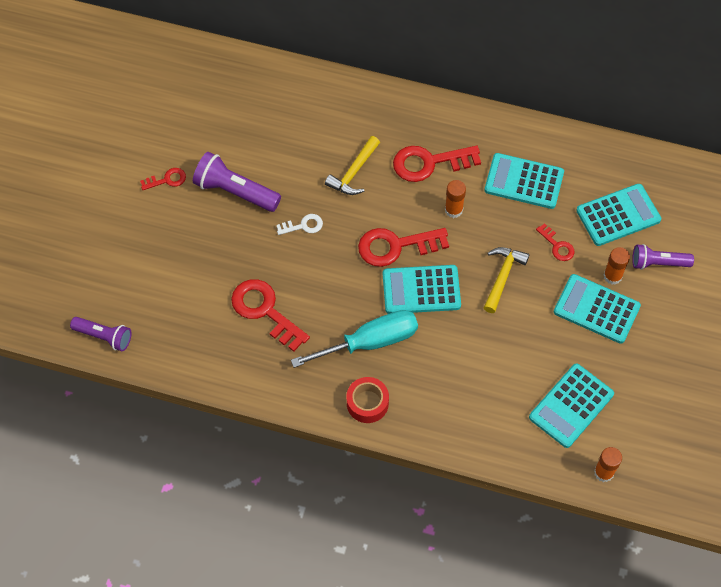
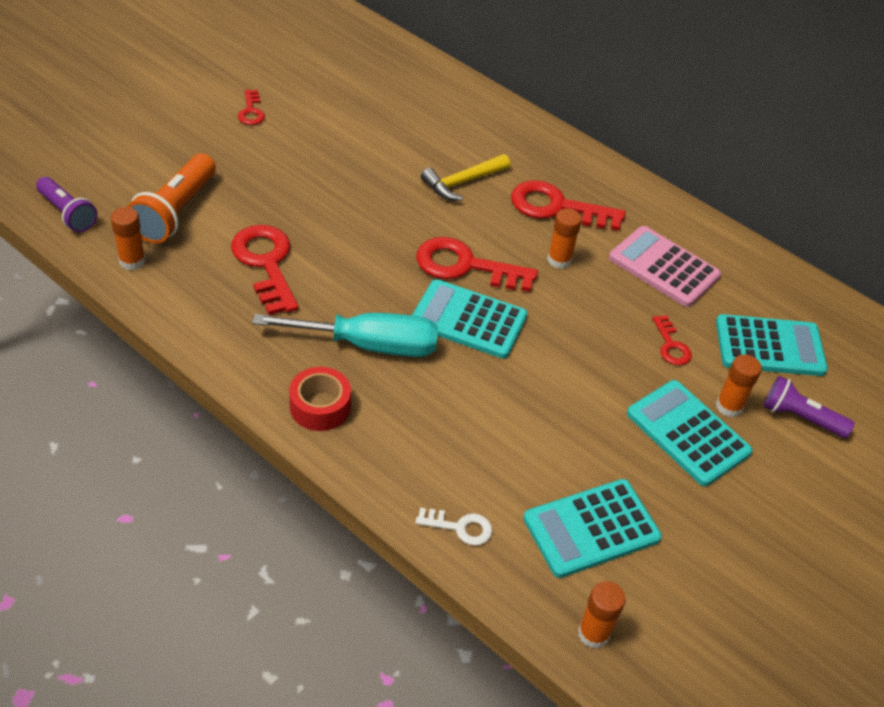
camera: 20 degrees right, 15 degrees down
(167, 180) = (251, 111): red key -> red key turned 75 degrees clockwise
(176, 298) = (175, 212): none -> orange flashlight
(176, 353) = (132, 261): none -> orange glue stick
(235, 191) = (316, 148): purple flashlight -> none
(303, 225) = (370, 206): white key -> white key (460, 527)
(502, 277) = (581, 348): yellow hammer -> none
(524, 181) = (663, 267): turquoise calculator -> pink calculator

